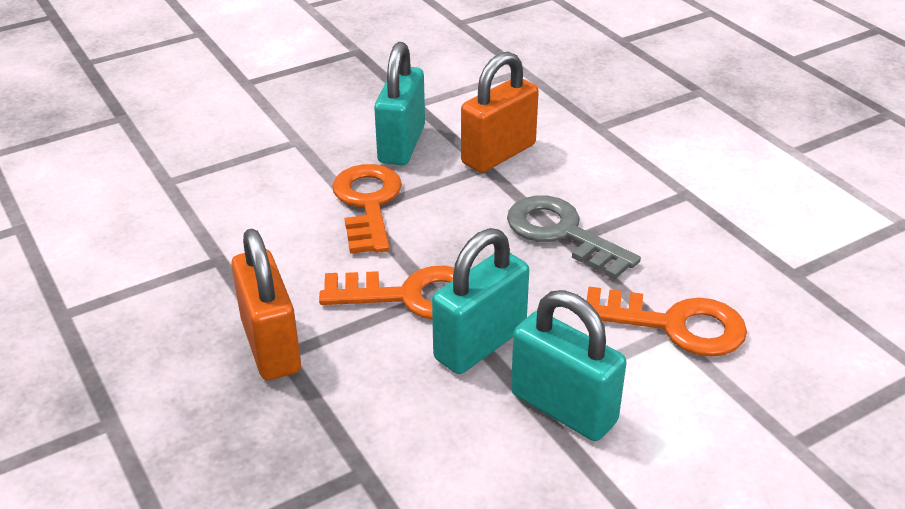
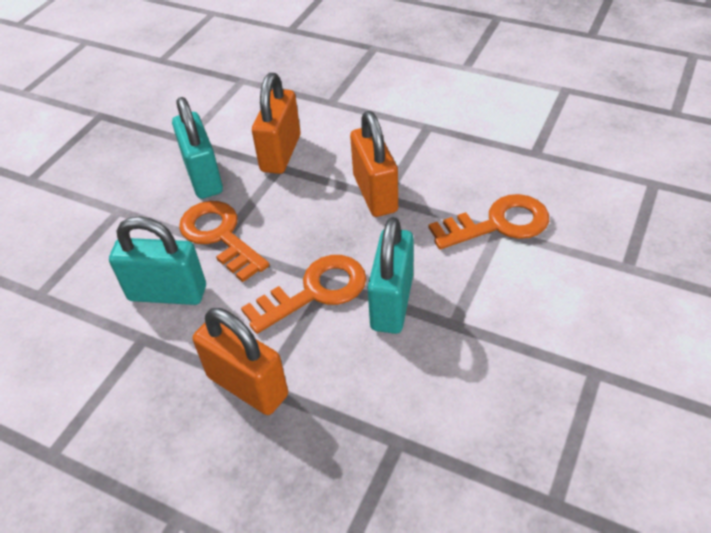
camera: 30 degrees left, 10 degrees up
(562, 234) = (375, 193): grey key -> orange padlock
(563, 408) = (483, 319): turquoise padlock -> turquoise padlock (167, 293)

